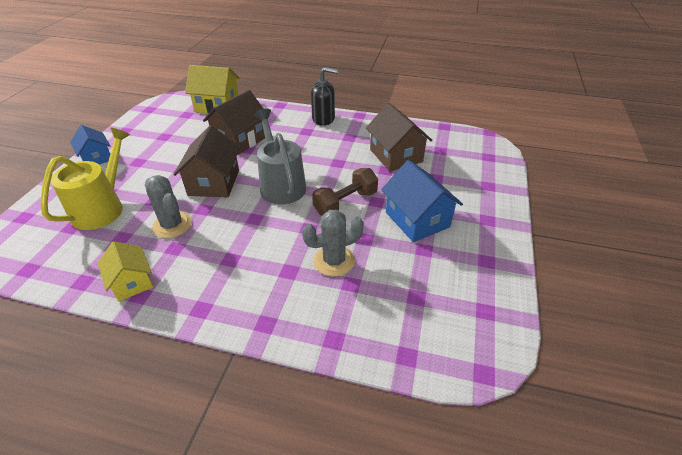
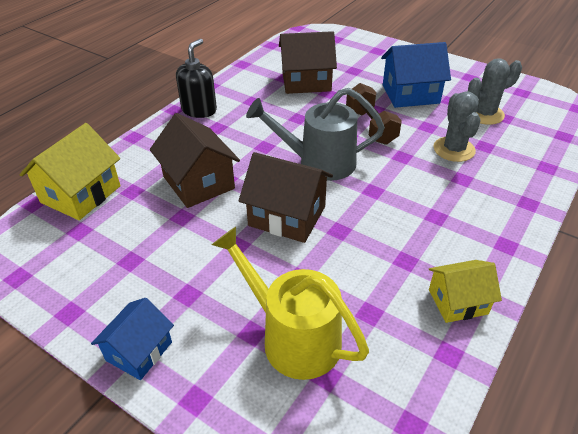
camera: 70 degrees left, 0 degrees up
(96, 158) = (139, 351): blue house -> blue house turned 45 degrees counterclockwise
(172, 225) = (361, 260): grey cactus -> grey cactus (484, 114)

